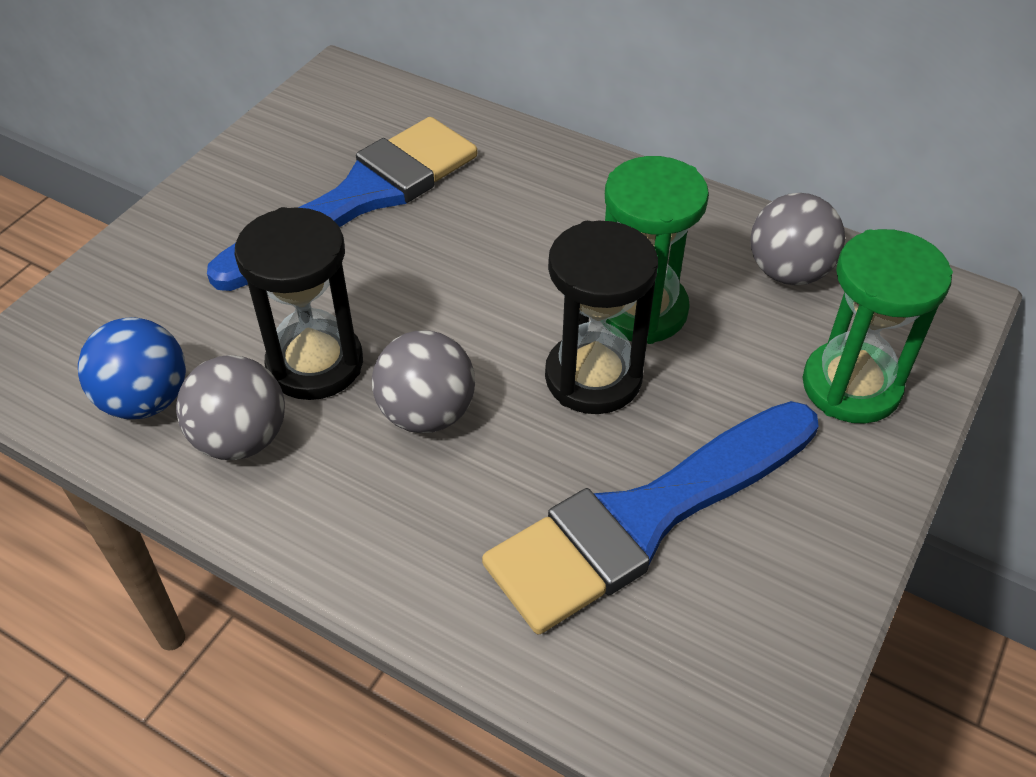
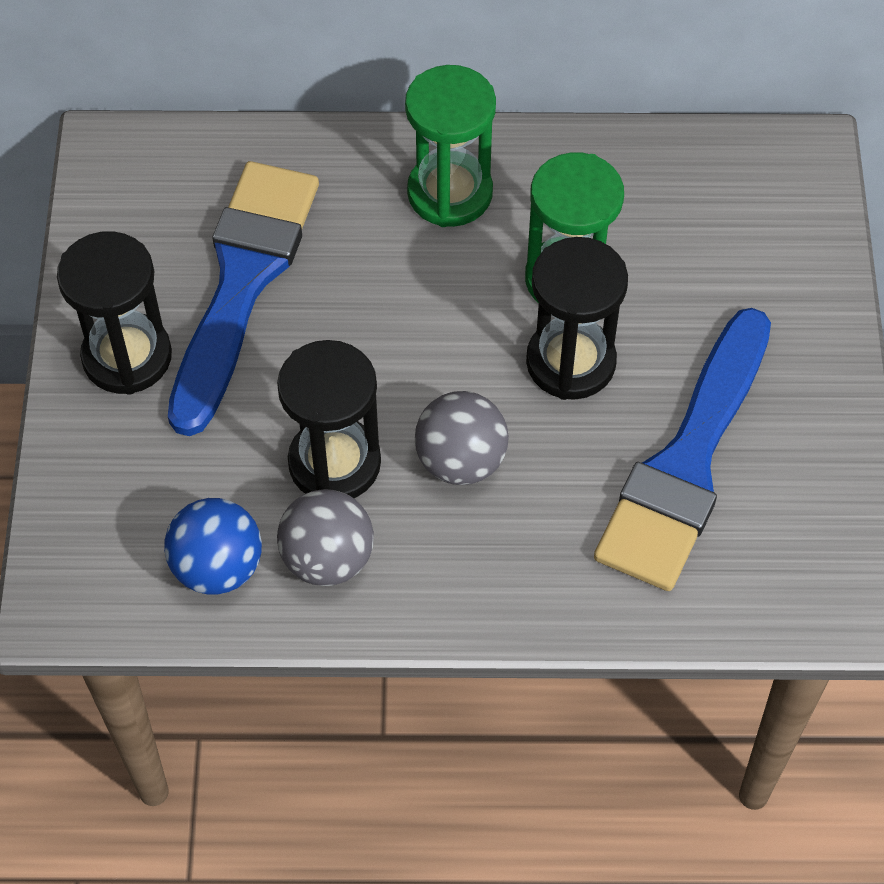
camera: 30 degrees left, 10 degrees up
(223, 213) = (127, 356): none -> black hourglass
(788, 272) = (664, 183): grey ball -> none
(851, 386) = (772, 272): green hourglass -> green hourglass (450, 193)

